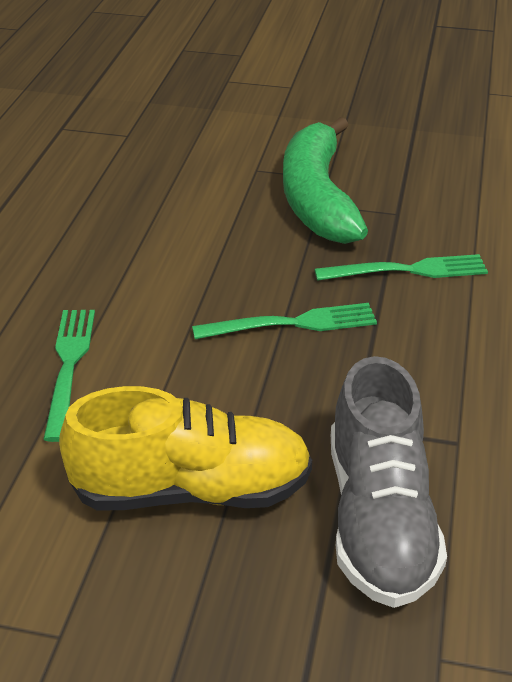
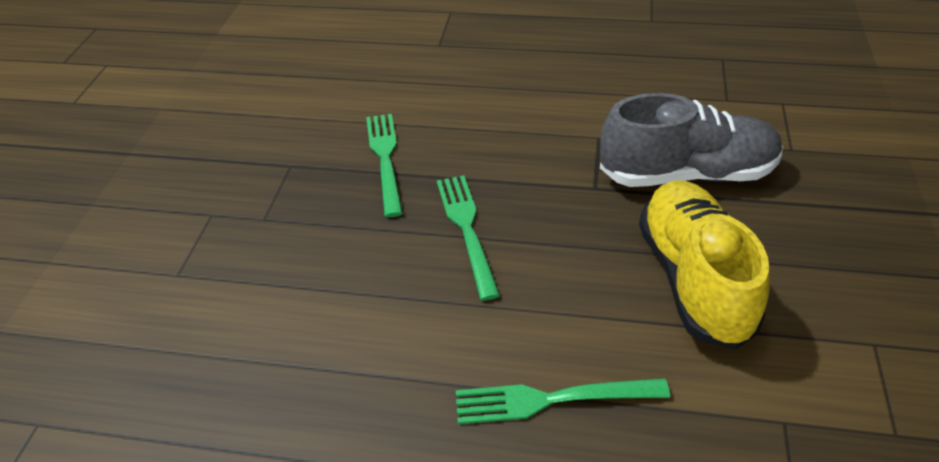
camera: 90 degrees left, 5 degrees up
(317, 198) = (251, 221): green banana -> none

